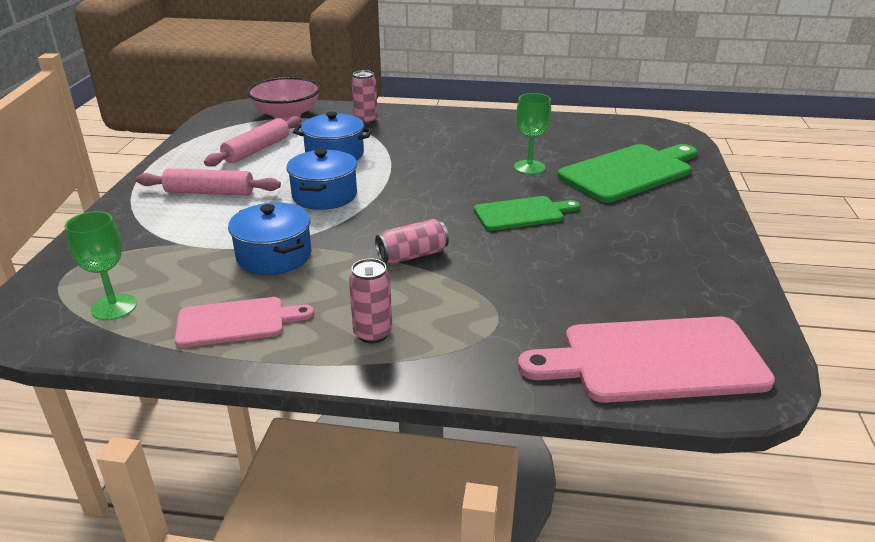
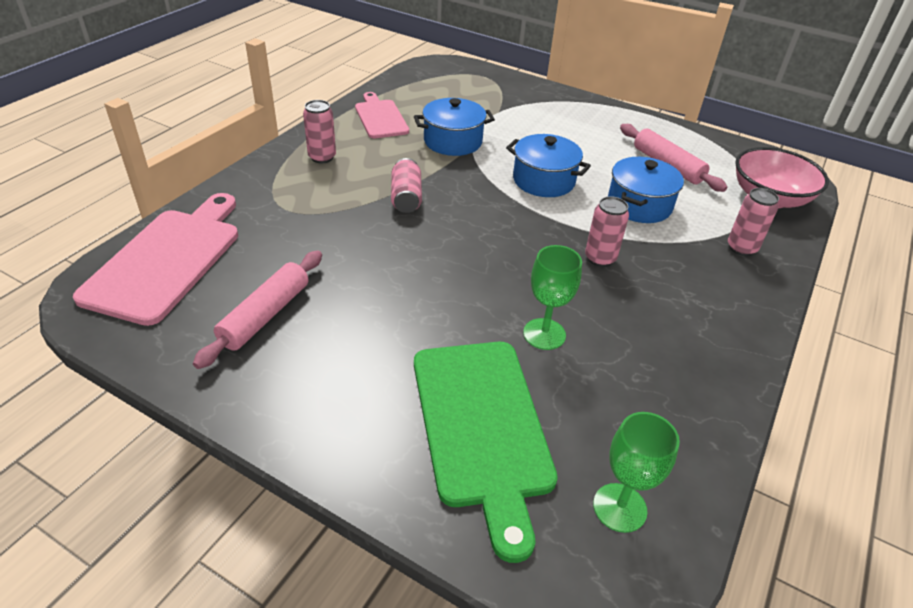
camera: 110 degrees right, 10 degrees up
(114, 307) = (431, 86): green goblet -> green goblet (619, 507)
(210, 192) = (579, 132): pink rolling pin -> pink rolling pin (265, 315)
(237, 322) = (380, 117): pink cutting board -> pink cutting board turned 150 degrees clockwise
(425, 160) = (600, 258): none -> pink can
(522, 213) = (433, 283): green cutting board -> none

